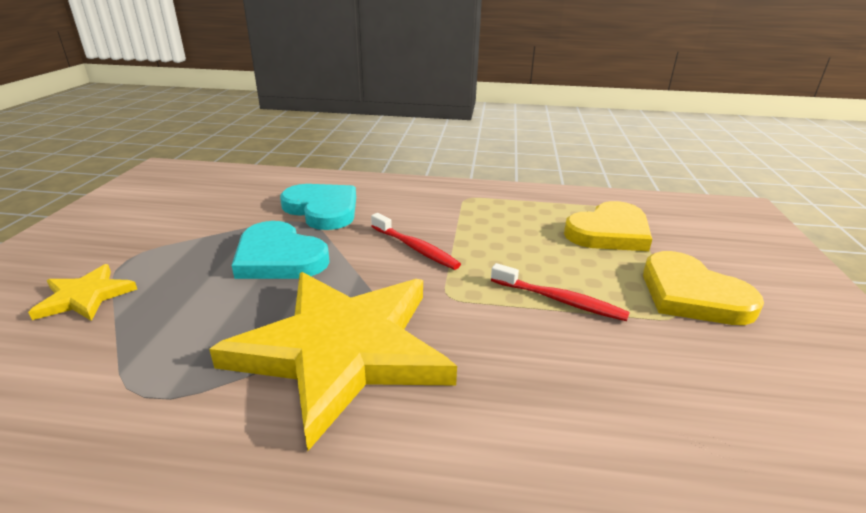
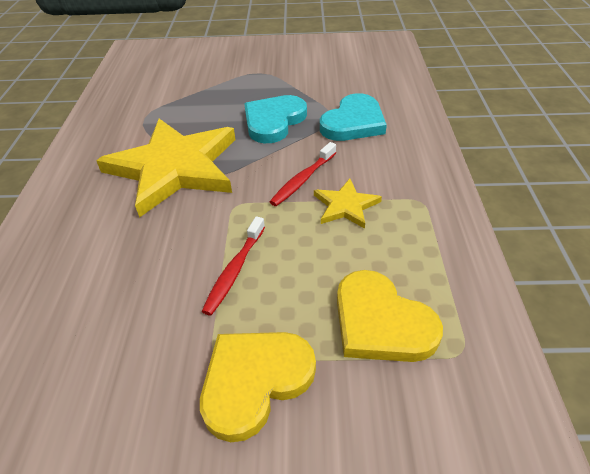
camera: 85 degrees right, 15 degrees up
(85, 297) = (221, 75): yellow star -> yellow star (345, 206)

